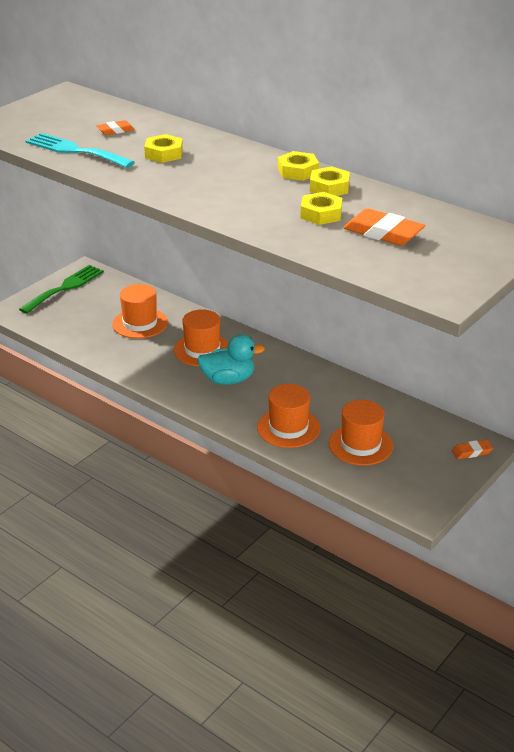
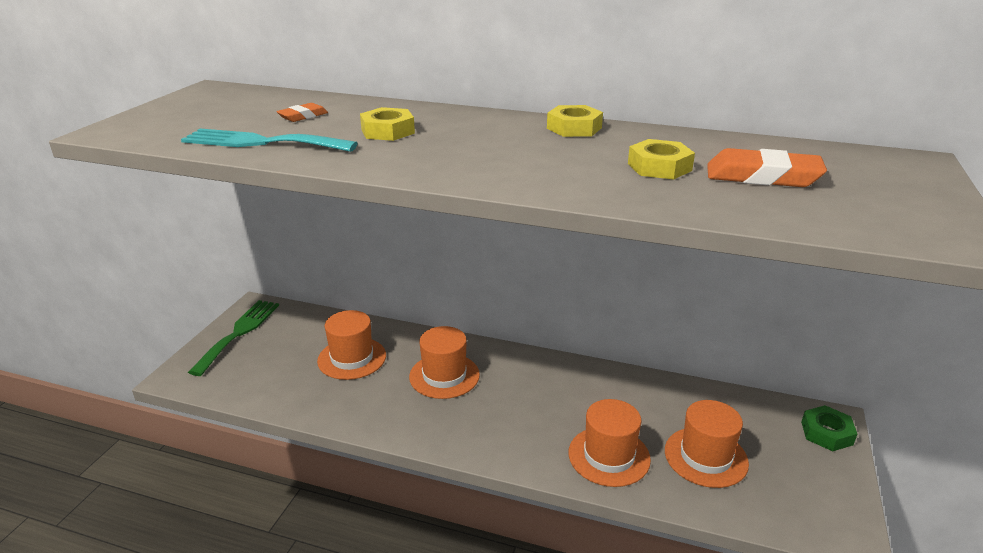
camera: 20 degrees left, 5 degrees down
(228, 380) = (497, 408): turquoise duck -> none
(329, 187) = (631, 139): yellow nut -> none
(472, 452) = (826, 433): orange eraser -> green nut

